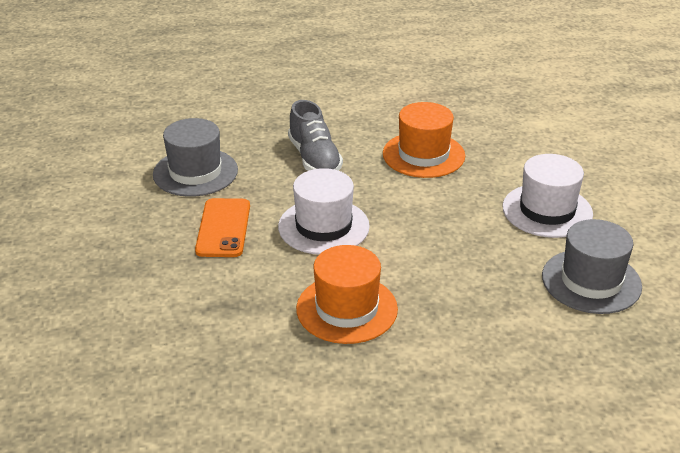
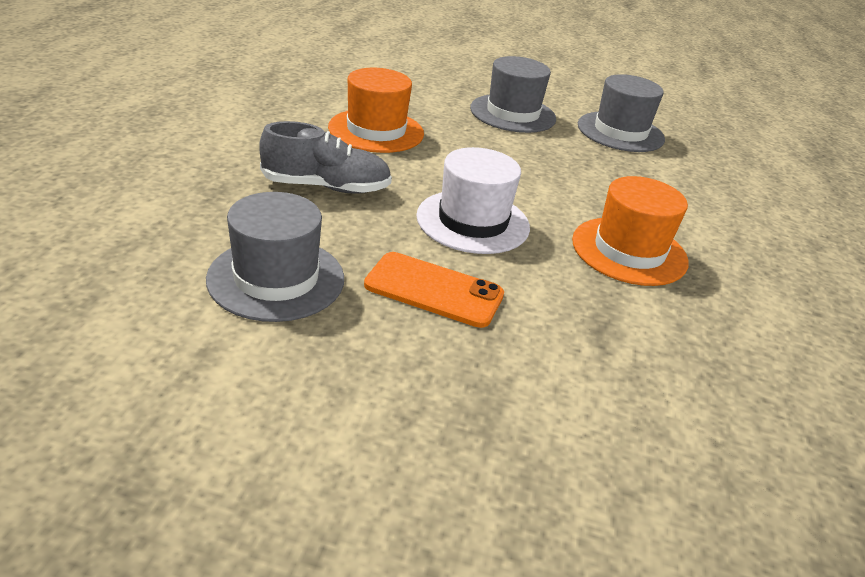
camera: 75 degrees left, 0 degrees up
(547, 210) = (512, 113): white hat -> grey hat

